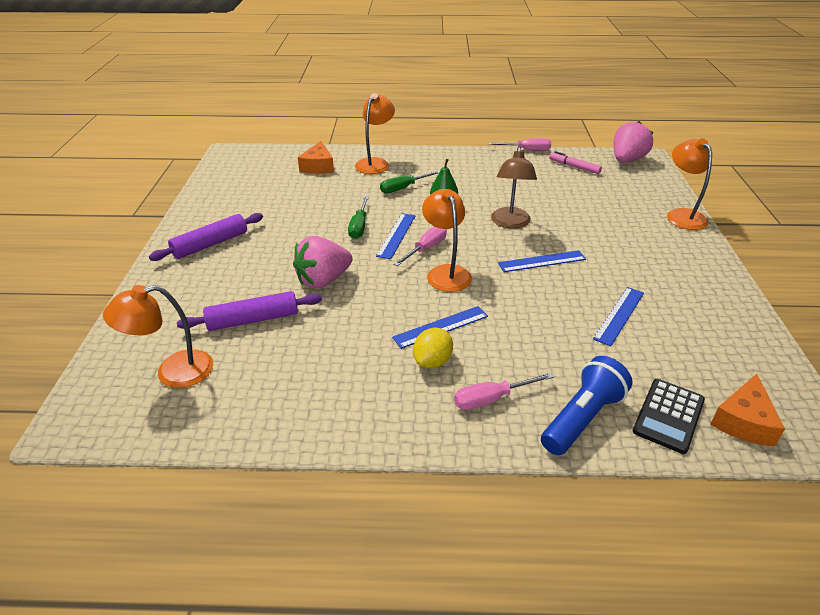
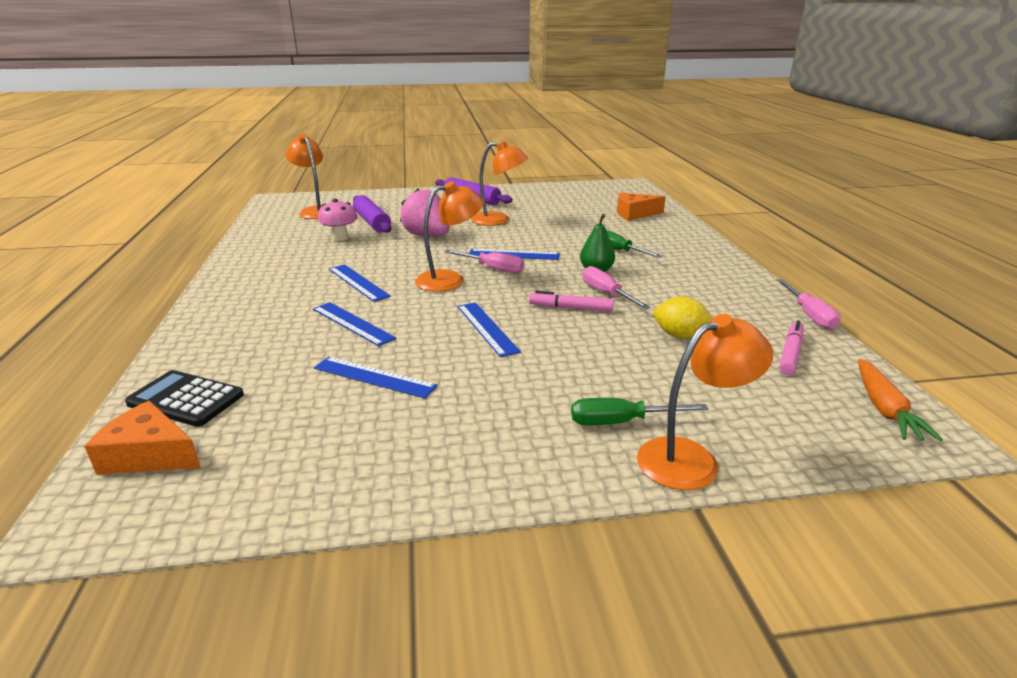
camera: 80 degrees right, 10 degrees down
(300, 344) = (340, 238): none -> pink mushroom
(359, 226) = (523, 239): green screwdriver -> green screwdriver (621, 422)
(375, 163) = (666, 234): orange lamp -> orange lamp (498, 220)
(432, 361) = (309, 282): yellow lemon -> yellow lemon (680, 335)
(491, 399) = (251, 307): pink screwdriver -> pink screwdriver (606, 294)
(510, 223) = (571, 308): brown lamp -> pink marker
(531, 328) = (352, 323): none -> blue ruler
(582, 418) = (207, 349): blue flashlight -> none
(627, 160) = (884, 409): pink strawberry -> orange carrot

